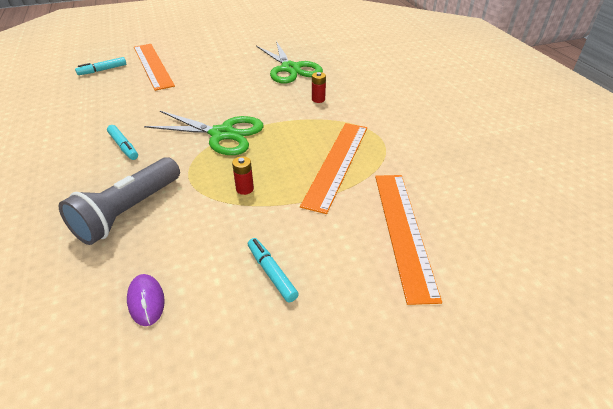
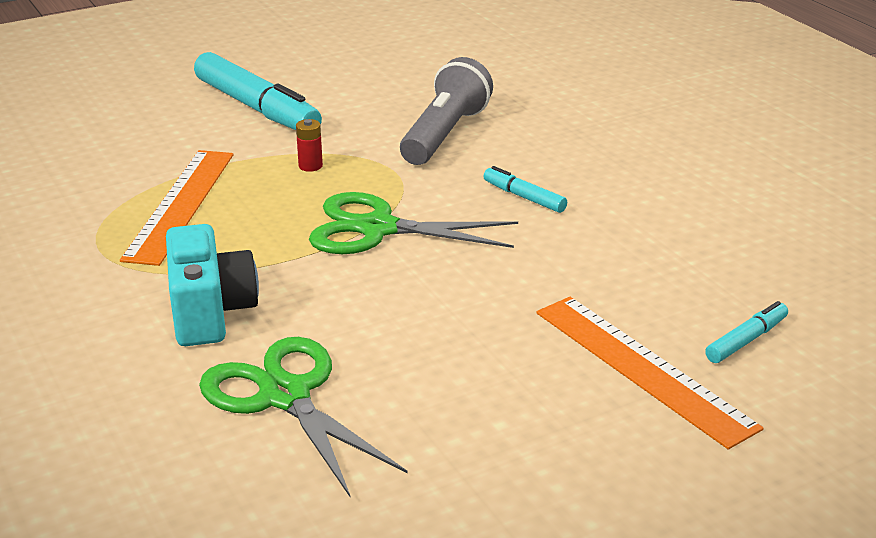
camera: 170 degrees right, 10 degrees down
(146, 301) = (371, 85): purple mouse -> none
(271, 273) = (257, 108): turquoise marker -> turquoise marker, size x2.14
(318, 99) = (210, 313): red battery -> turquoise camera
(404, 231) = (106, 146): orange ruler -> none

